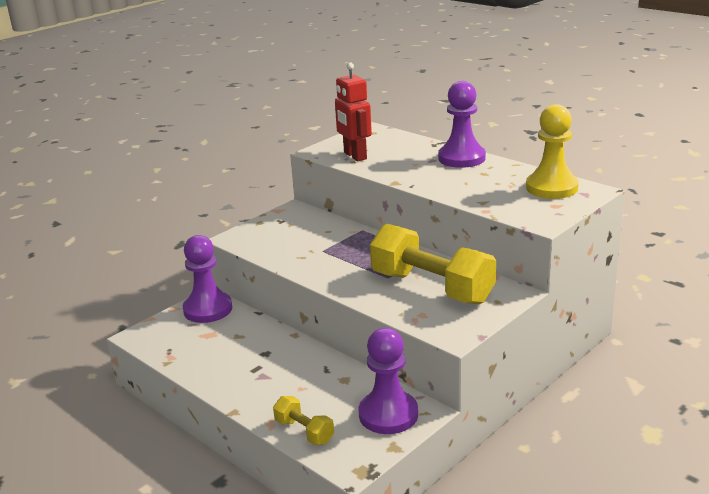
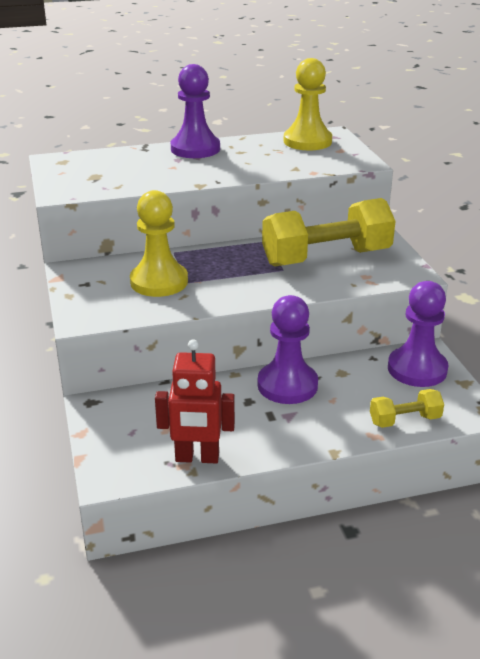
camera: 60 degrees left, 5 degrees up
(208, 309) = (116, 411): purple pawn -> purple pawn (287, 385)
(311, 241) = (159, 282): none -> yellow pawn
(355, 156) = (107, 182): red robot -> red robot (197, 458)

